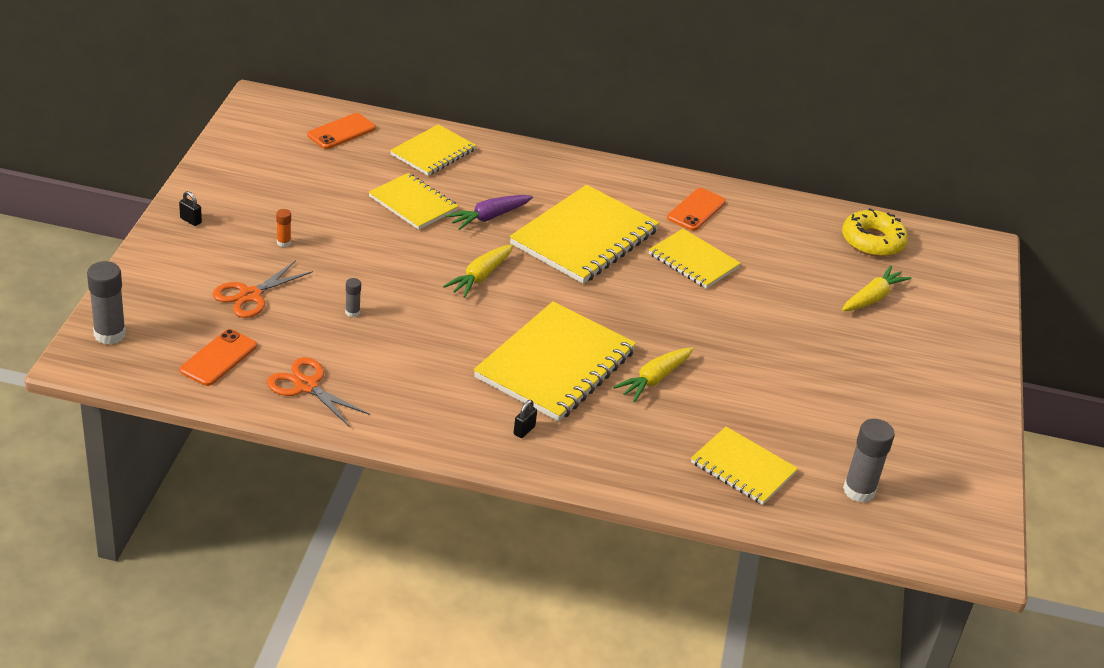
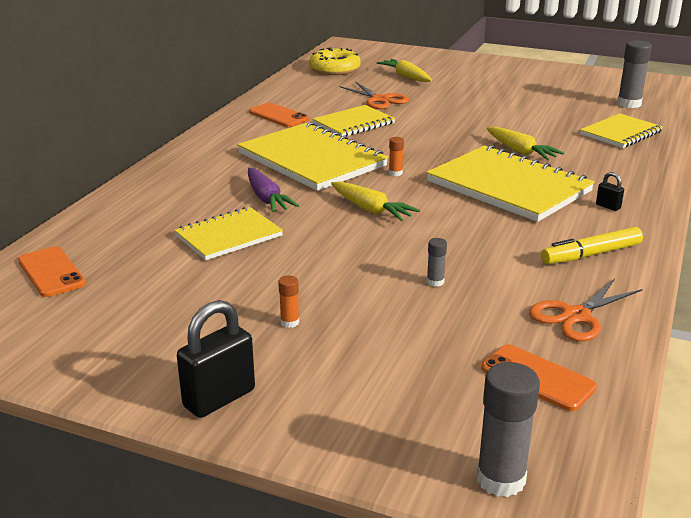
camera: 75 degrees left, 10 degrees down
(190, 220) = (219, 398): black padlock -> black padlock, size x2.11
(250, 295) = (403, 350): orange scissors -> orange scissors (380, 100)
(416, 407) = (591, 254): none -> yellow marker
(433, 152) = (129, 219): yellow notebook -> none
(568, 291) = (395, 173): none -> orange glue stick

